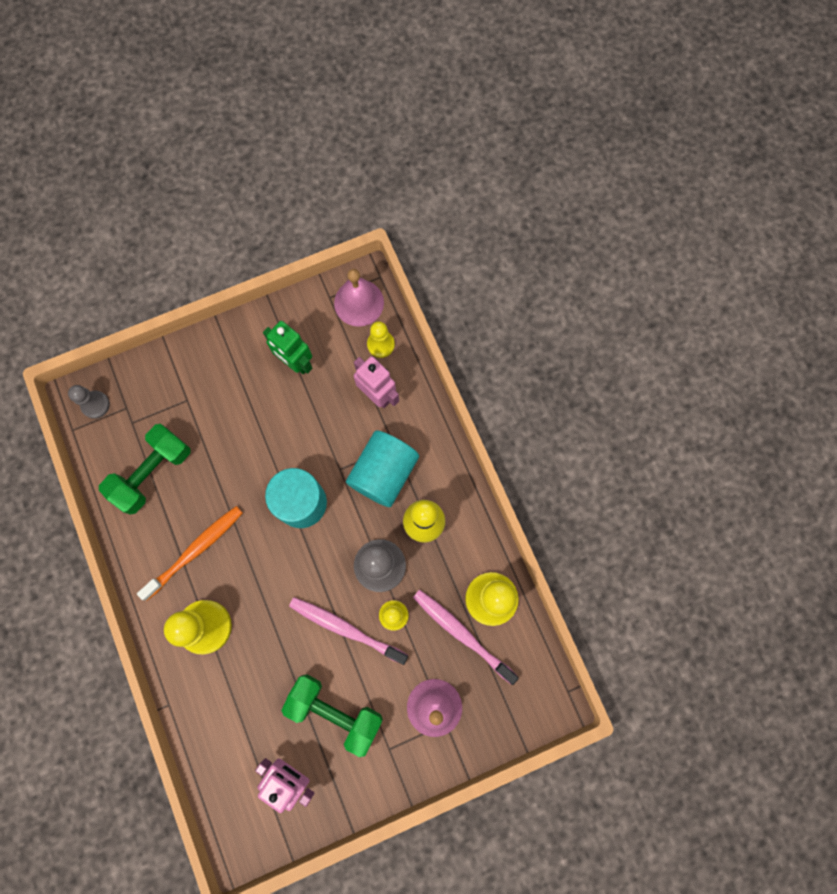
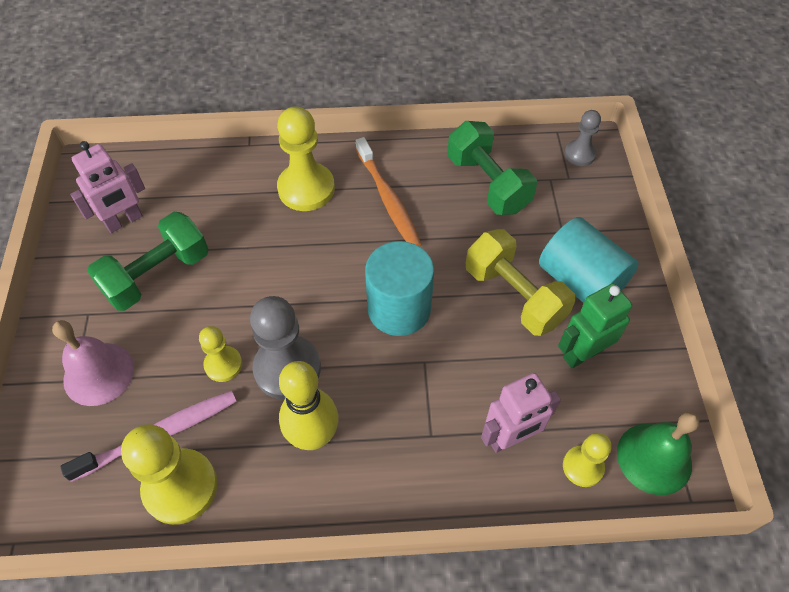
camera: 110 degrees right, 20 degrees down
(261, 421) = (514, 295): none -> yellow dumbbell
(346, 629) = (235, 311): pink toothbrush -> none
(359, 302) = (654, 458): pink bell -> green bell
(383, 473) = (400, 410): turquoise cylinder -> turquoise cylinder (580, 281)

